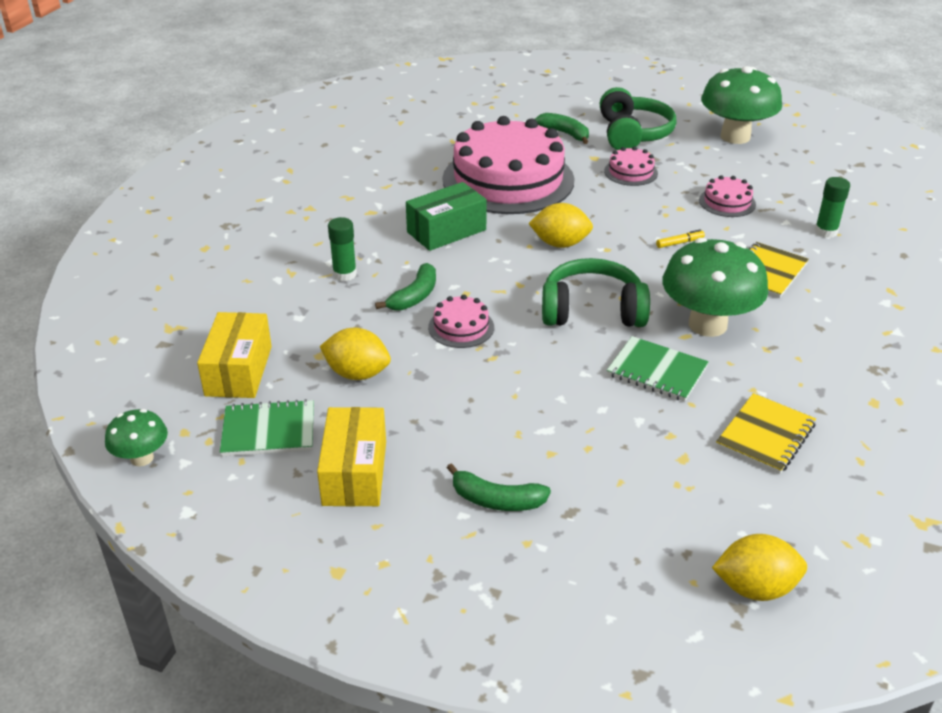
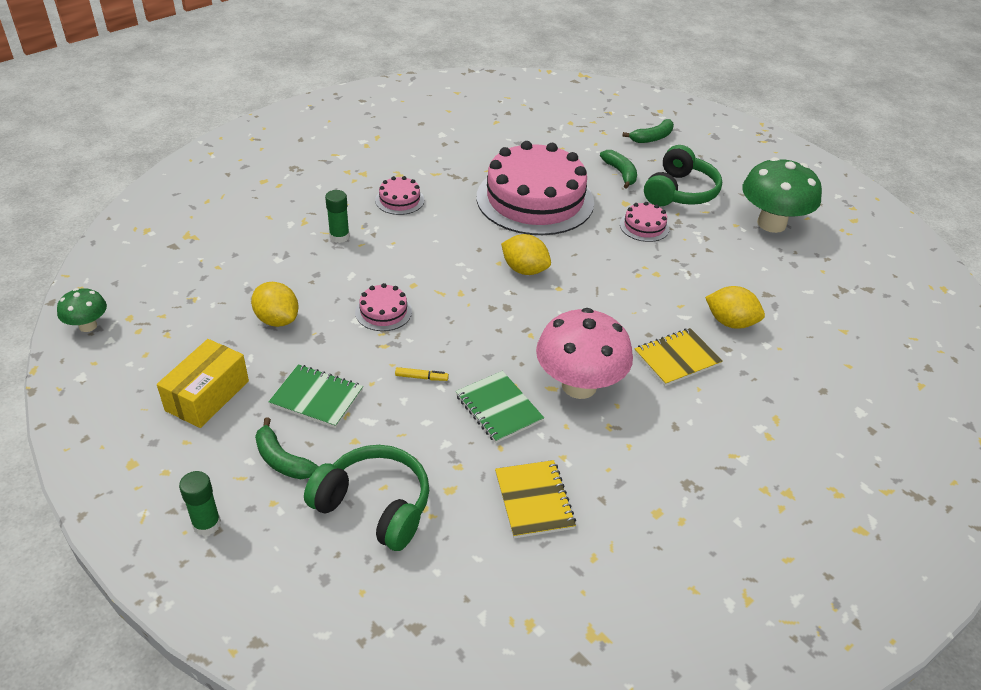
camera: 25 degrees right, 5 degrees up
(238, 371) = (202, 285): yellow box -> none
(268, 431) = (181, 339): green notebook -> green notebook (317, 398)
(414, 296) = (373, 273): green banana -> green banana (652, 138)
(446, 231) = (446, 227): green box -> none
(592, 311) = (496, 337): green headphones -> green headphones (374, 506)
(680, 243) = (625, 304): yellow marker -> yellow marker (421, 377)
(707, 325) = (579, 385): green mushroom -> pink mushroom
(727, 202) = (703, 282): pink cake -> pink cake (399, 200)
(755, 588) = (403, 620): yellow lemon -> yellow lemon (730, 322)
(765, 436) = (534, 500): yellow notebook -> yellow notebook turned 75 degrees counterclockwise
(826, 231) = (769, 341): green glue stick -> green glue stick (207, 524)

